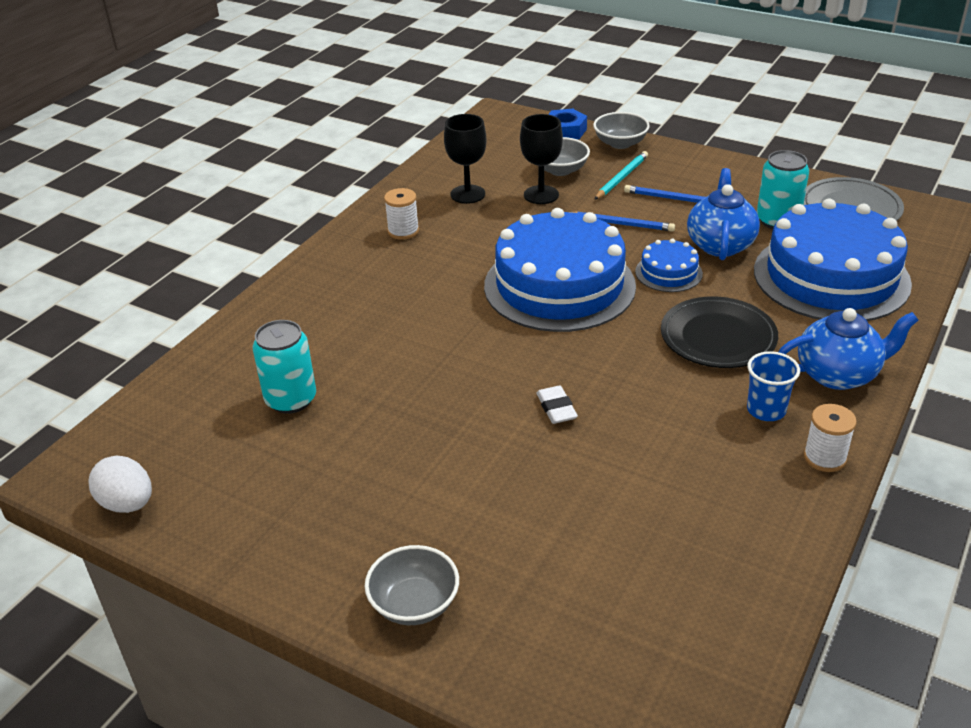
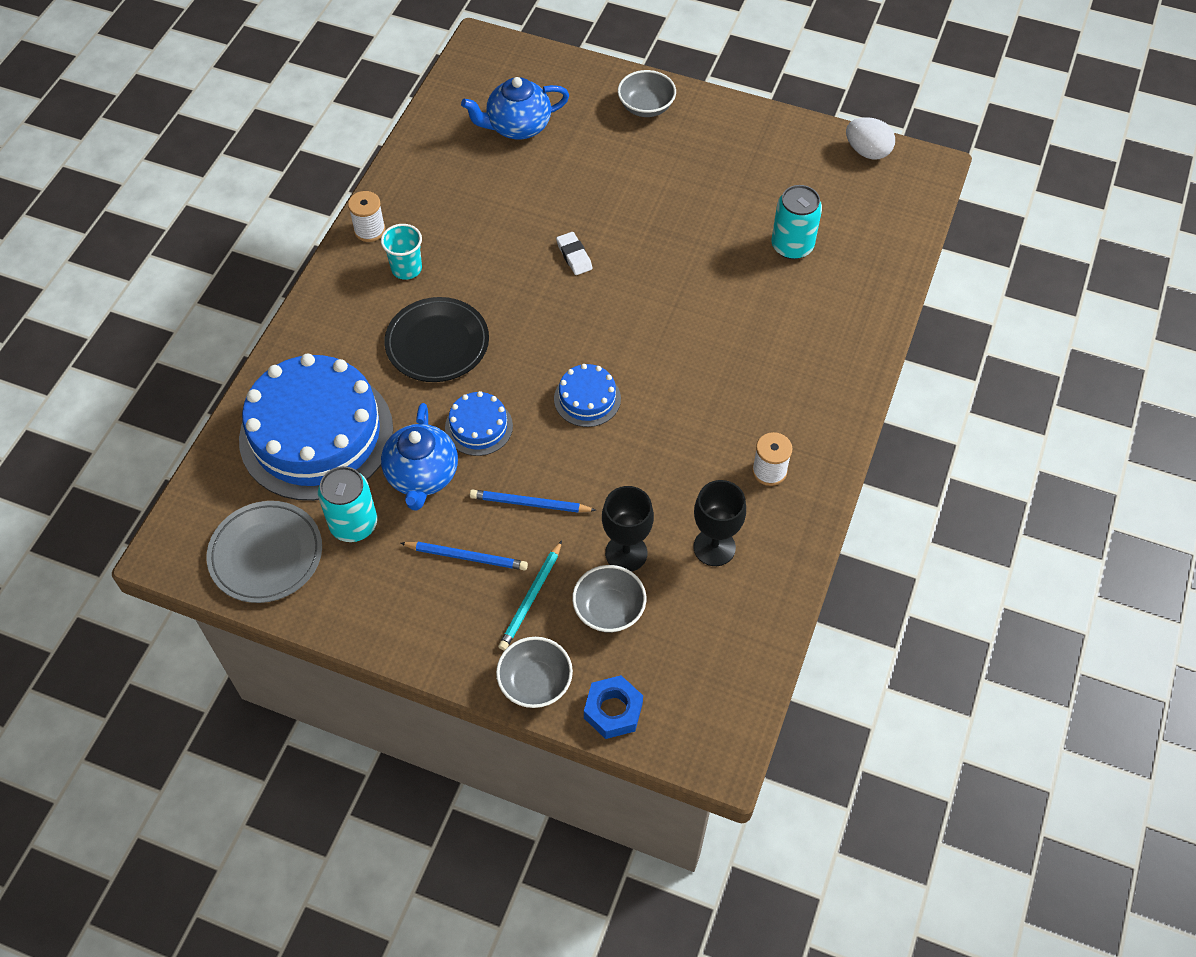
camera: 170 degrees right, 20 degrees up
(559, 285) = (587, 398): blue cake -> blue cake, size x0.44
(766, 410) = (406, 268): blue cup -> turquoise cup
(838, 374) = (340, 310): blue teapot -> blue teapot (518, 127)

